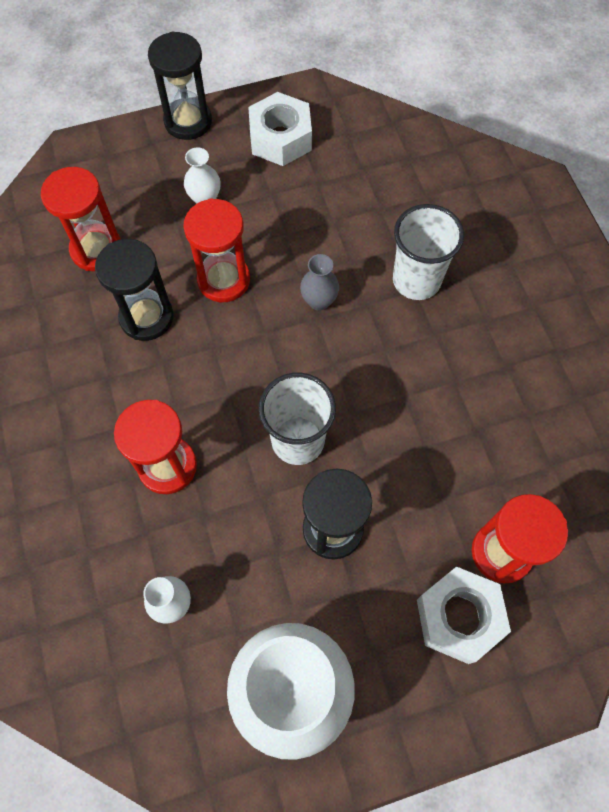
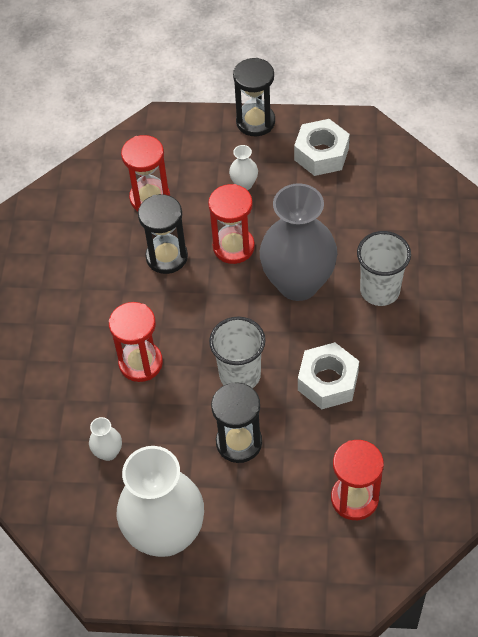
camera: 25 degrees right, 10 degrees down
(319, 301) = (298, 283): grey vase -> grey vase, size x2.47
(458, 617) = (303, 529): white nut -> white nut (328, 381)

